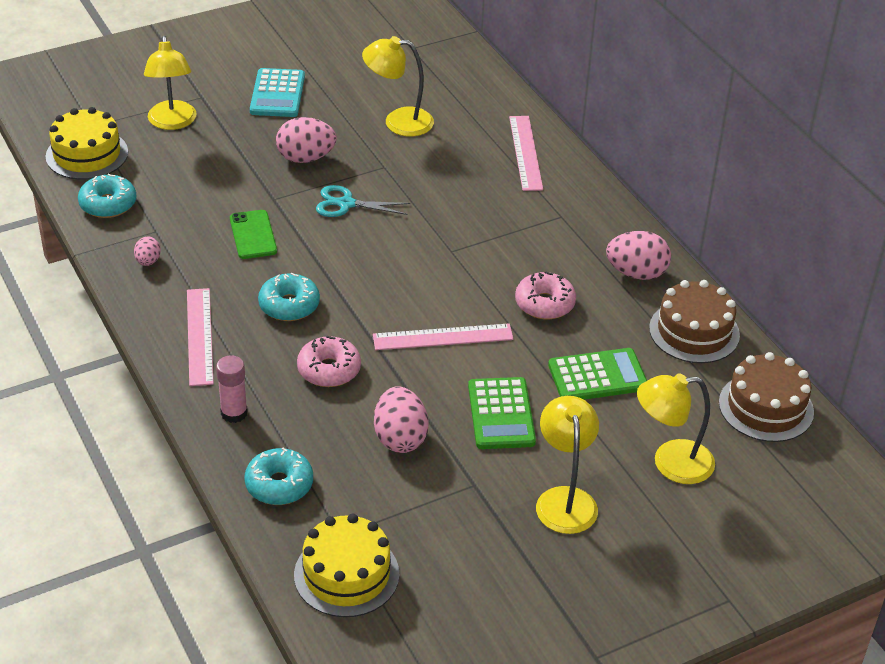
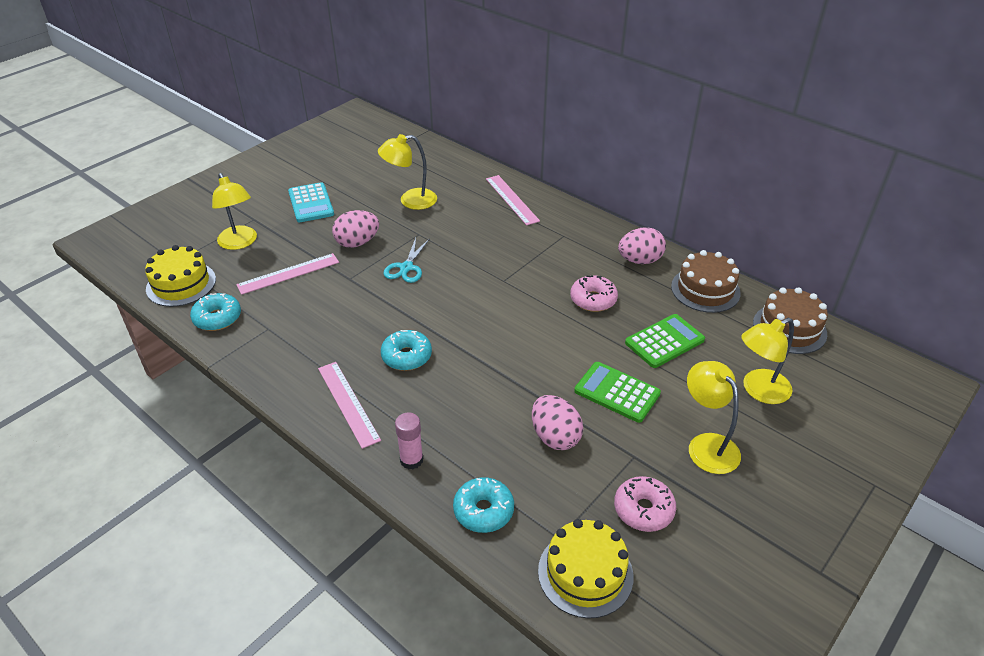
camera: 20 degrees left, 0 degrees up
(148, 261) = (274, 354): pink egg -> none
(253, 235) = (348, 310): green phone -> none
(329, 370) = (467, 398): pink donut -> pink donut (643, 510)
(346, 204) = (406, 268): turquoise scissors -> turquoise scissors turned 60 degrees counterclockwise
(443, 337) = (537, 346): pink ruler -> pink ruler (288, 273)
(501, 414) = (617, 392): green calculator -> green calculator turned 150 degrees clockwise

